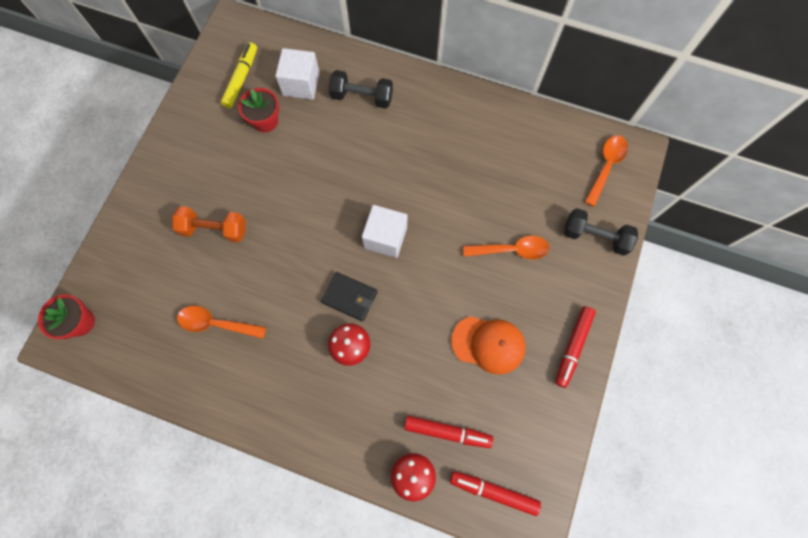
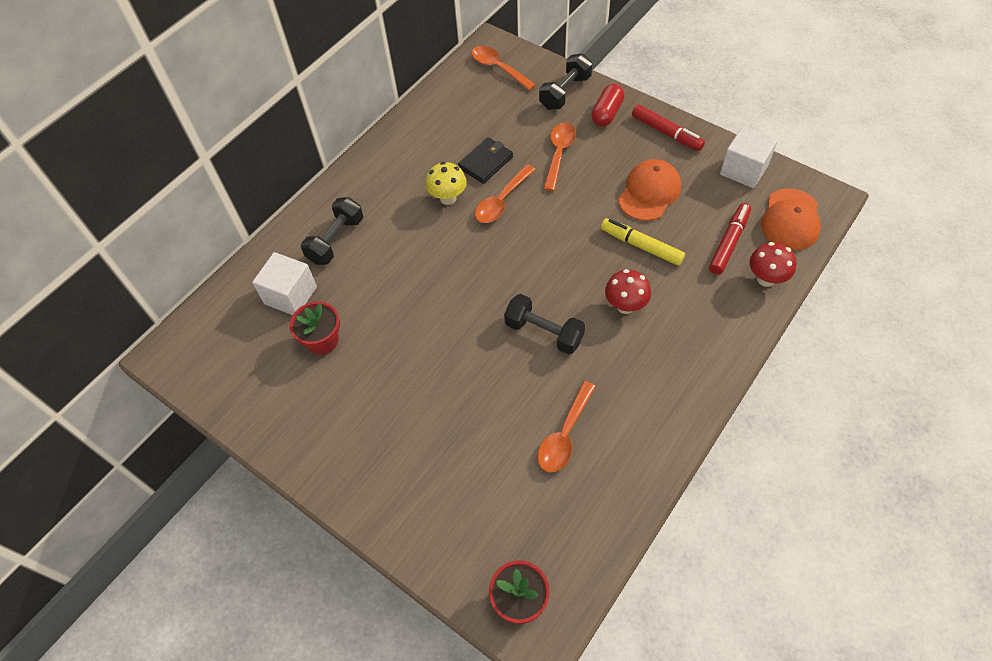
camera: 70 degrees left, 15 degrees down
(214, 229) = (444, 418): orange dumbbell -> none
(241, 79) = (252, 357): yellow marker -> yellow marker (641, 246)
(308, 284) = (544, 332): none -> black dumbbell
(349, 297) = (569, 297): black wallet -> black wallet (486, 162)
(385, 237) = (512, 252): white cube -> white cube (744, 170)
(430, 169) = (448, 198): none -> yellow mushroom
(439, 214) = (502, 201): none -> orange spoon
(493, 491) = (790, 220): red marker -> orange cap
(580, 283) = (607, 113): none -> red capsule

